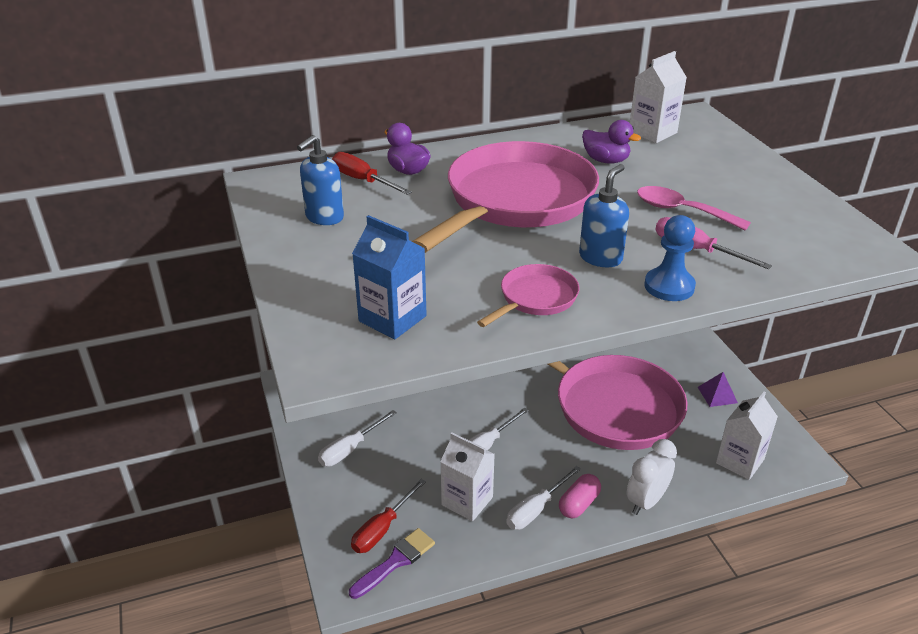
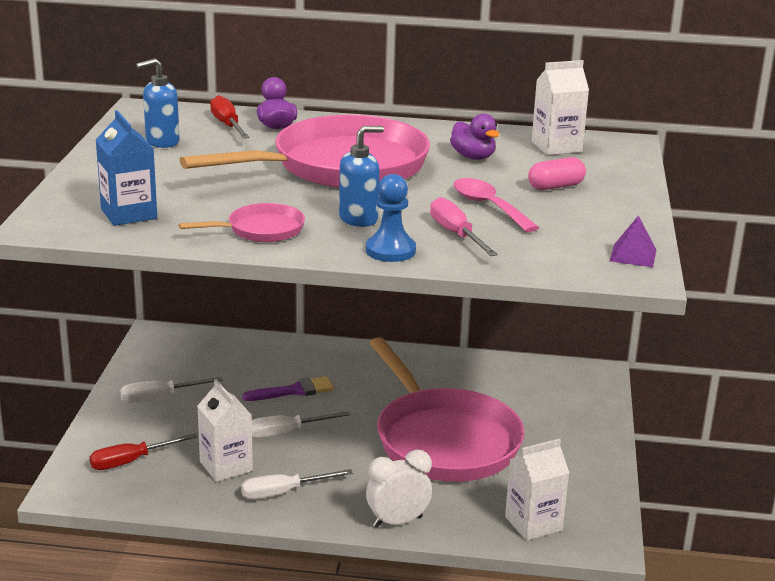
camera: 25 degrees right, 10 degrees down
(396, 561) = (121, 487): purple brush -> purple brush (294, 391)
(578, 504) = (328, 502): pink capsule -> pink capsule (555, 186)
(717, 395) = (572, 465): purple pyramid -> purple pyramid (633, 255)

